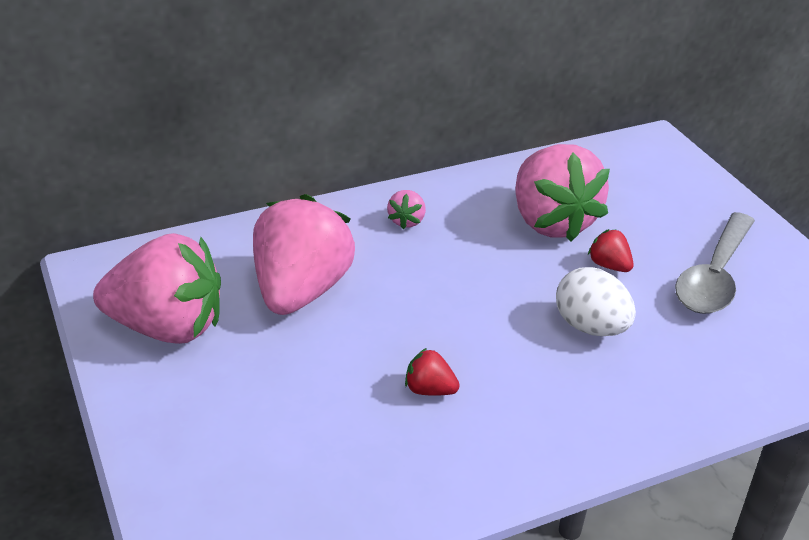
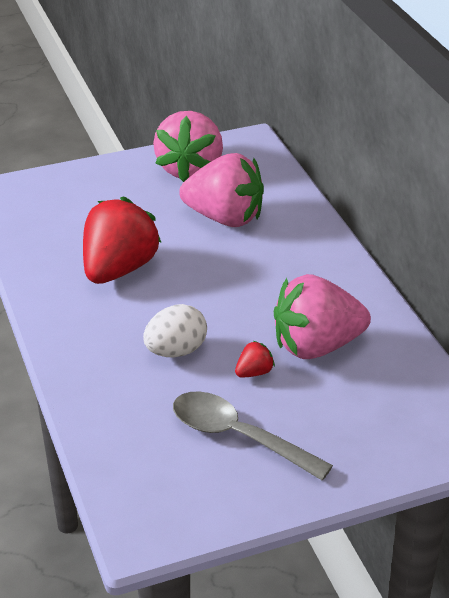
camera: 95 degrees right, 0 degrees up
(406, 221) = (312, 267): pink strawberry -> none
(429, 390) = (119, 269): red strawberry -> red strawberry, size x2.44

